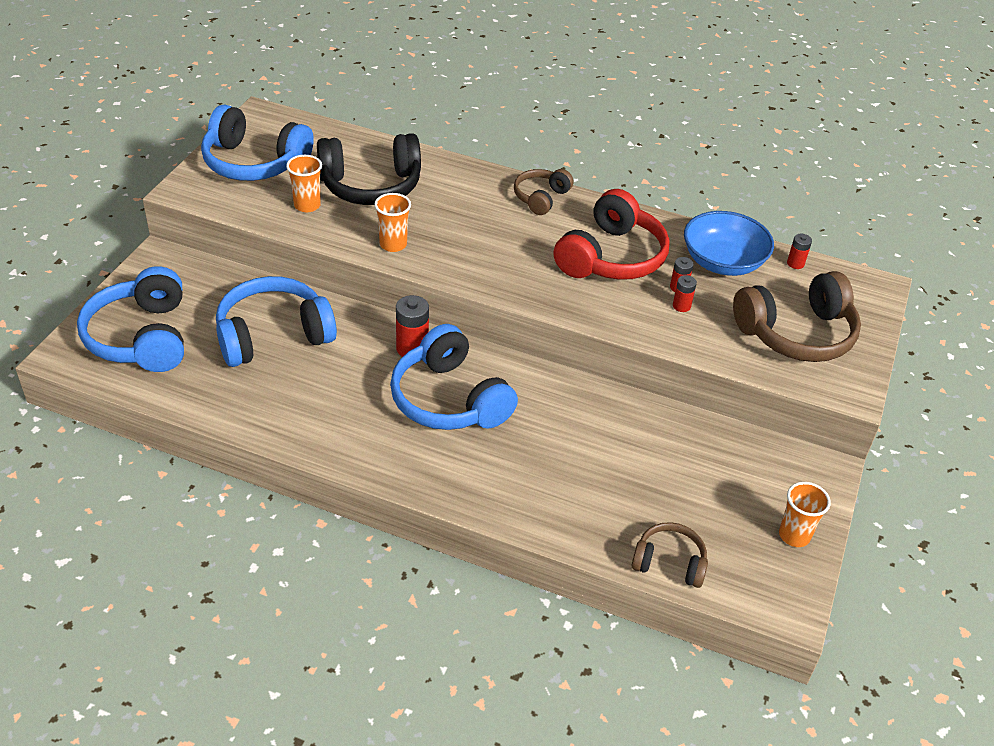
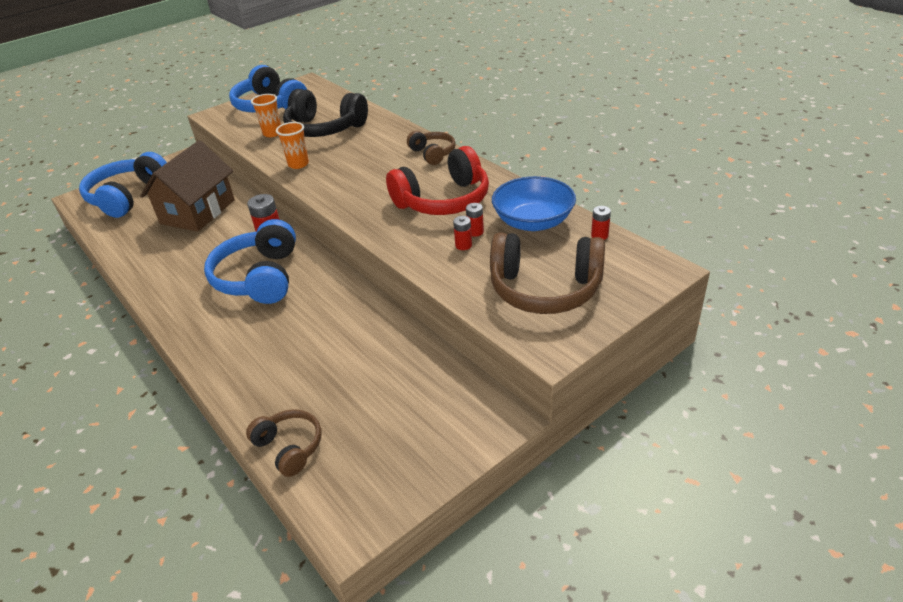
camera: 35 degrees right, 5 degrees down
(273, 335) = (198, 212): blue headphones -> brown house
(541, 198) = (432, 154): brown headphones -> brown headphones turned 90 degrees clockwise
(794, 535) = (417, 465): orange cup -> none

